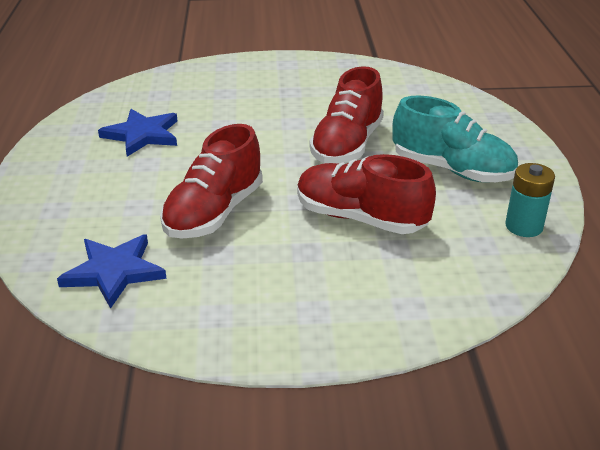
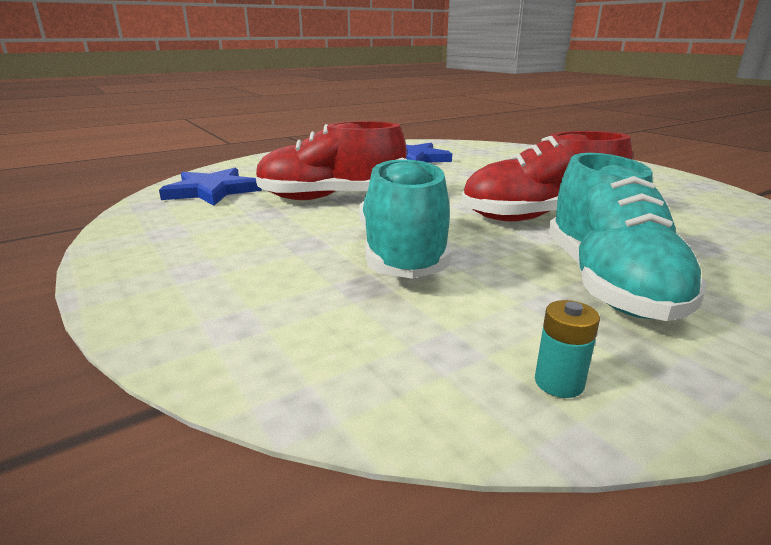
camera: 60 degrees right, 10 degrees down
(360, 218) = (401, 254): red shoe -> turquoise shoe
(524, 226) = (559, 382): turquoise battery -> turquoise battery, size x0.60

